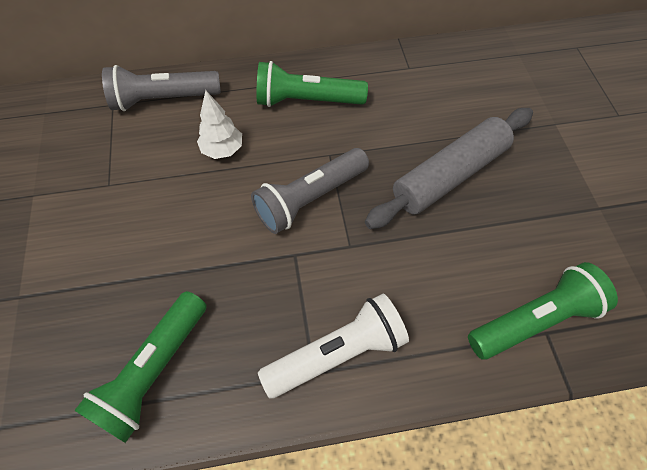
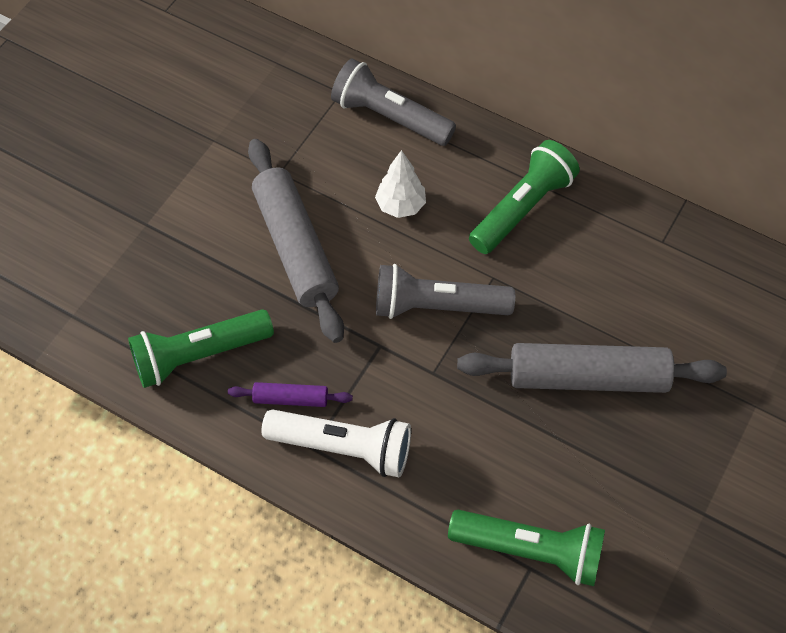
camera: 40 degrees right, 0 degrees up
(166, 229) = (295, 247): none -> grey rolling pin
(262, 347) = (291, 399): none -> purple rolling pin
(307, 101) = (522, 208): green flashlight -> green flashlight turned 90 degrees clockwise

